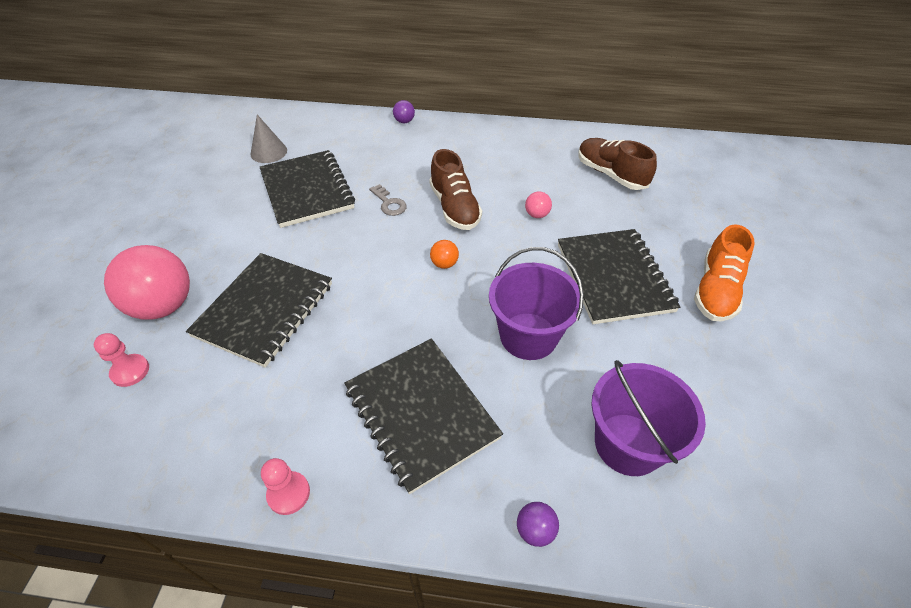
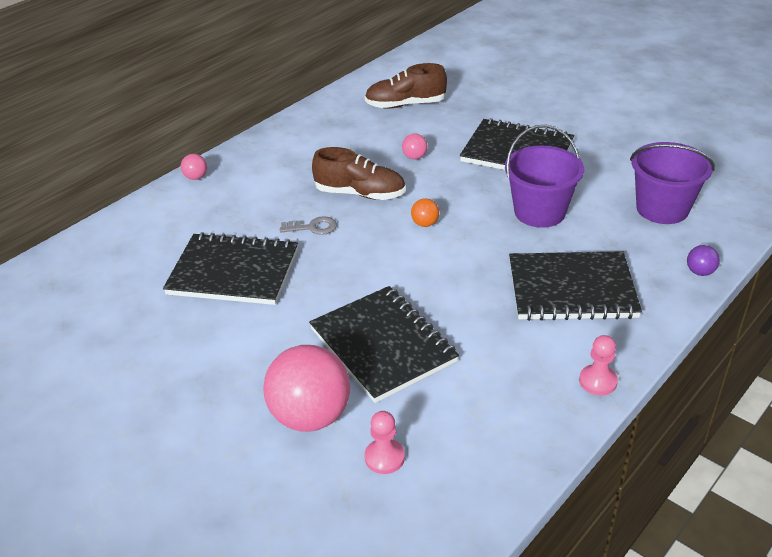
camera: 55 degrees left, 10 degrees down
(268, 152) = (131, 281): grey cone -> none
(404, 121) = (196, 177): purple ball -> pink ball
(715, 290) = (567, 118): orange shoe -> none

